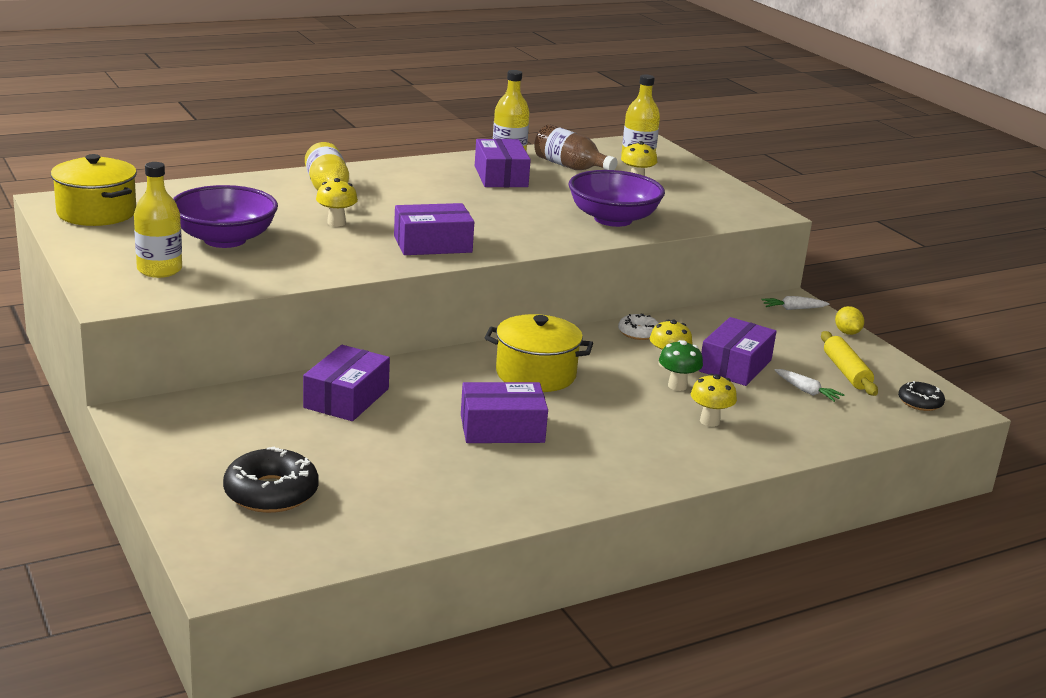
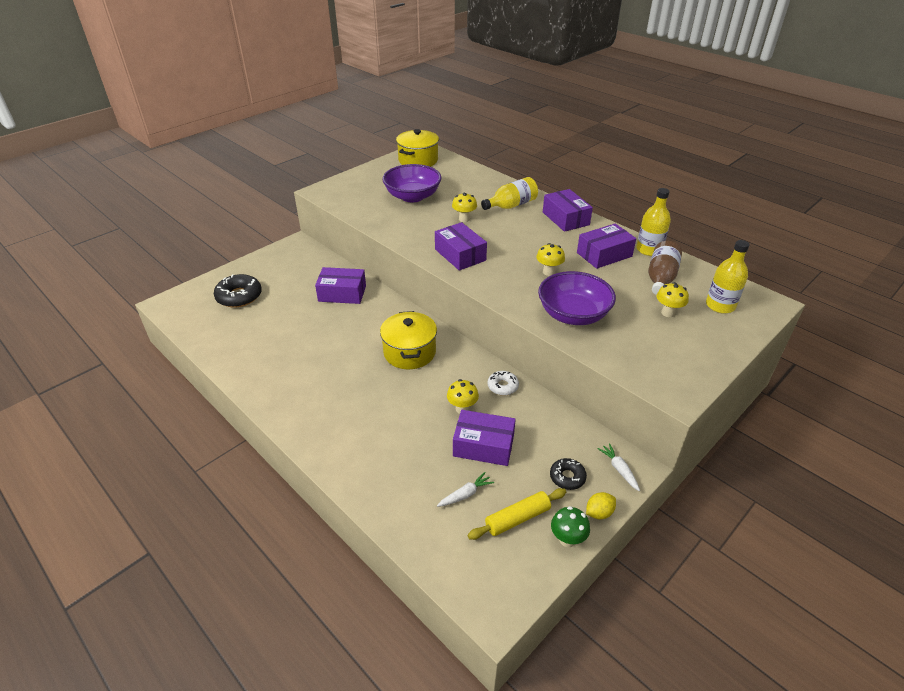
camera: 75 degrees right, 15 degrees up
(159, 270) = (362, 191): yellow bottle -> none
(502, 428) = (333, 353): purple box -> purple box (565, 218)
(677, 386) = (431, 419): green mushroom -> green mushroom (567, 539)
(709, 421) = (386, 443): yellow mushroom -> yellow mushroom (548, 272)
(806, 391) = (465, 494): white carrot -> white carrot turned 150 degrees counterclockwise
(920, 402) = (490, 579): black donut -> black donut (567, 477)

